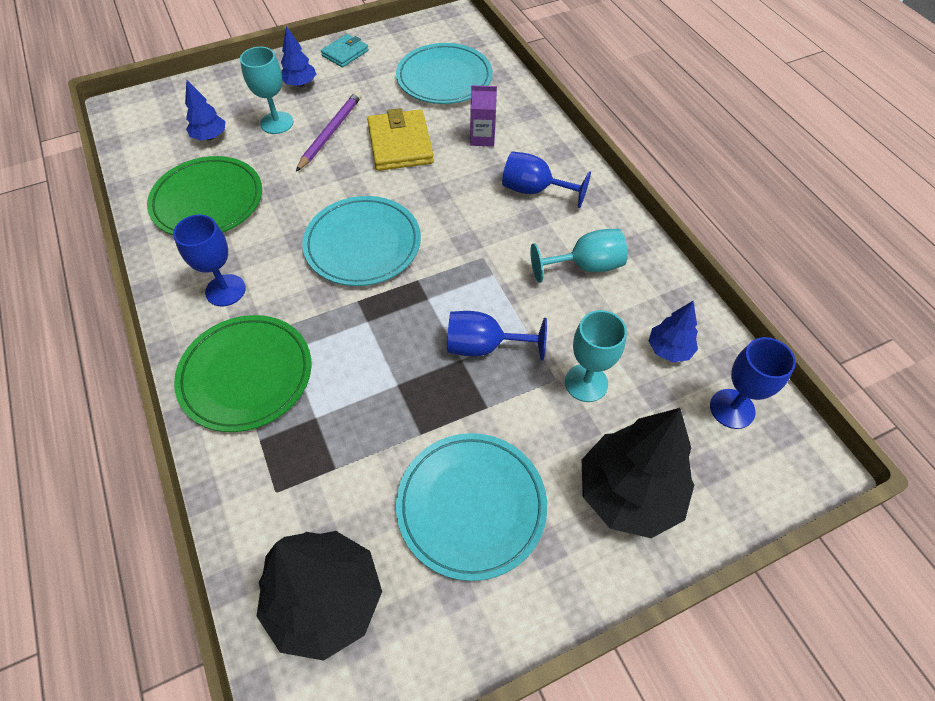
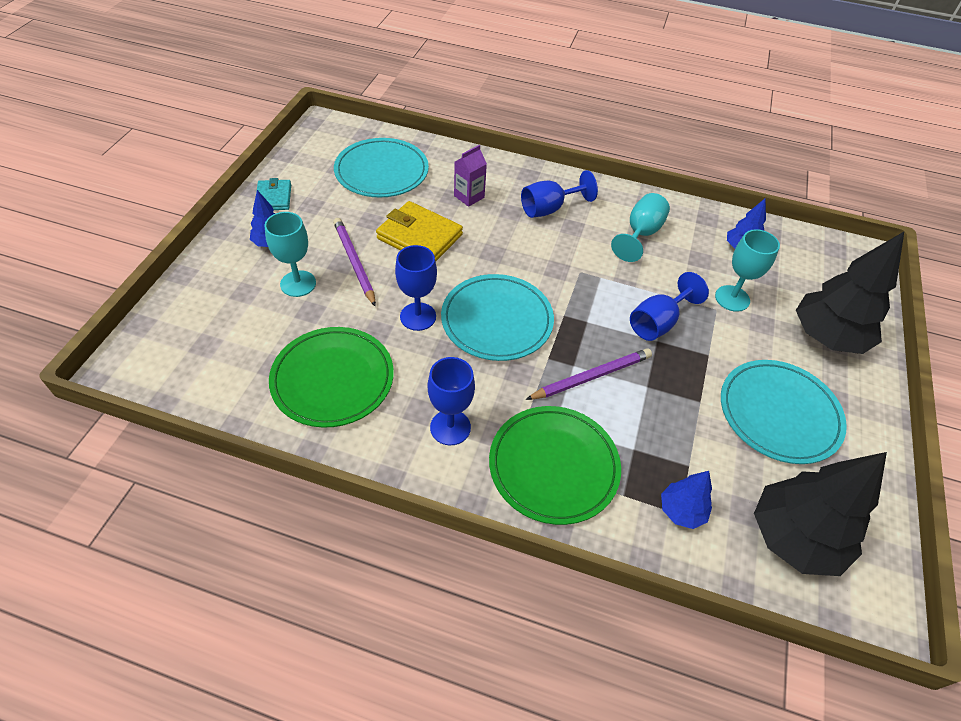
camera: 50 degrees left, 5 degrees down
(210, 137) = (254, 332): blue tree -> blue tree (681, 511)
(367, 340) = (591, 376): none -> purple pencil
(732, 409) = (804, 256): blue goblet -> blue goblet (418, 316)

